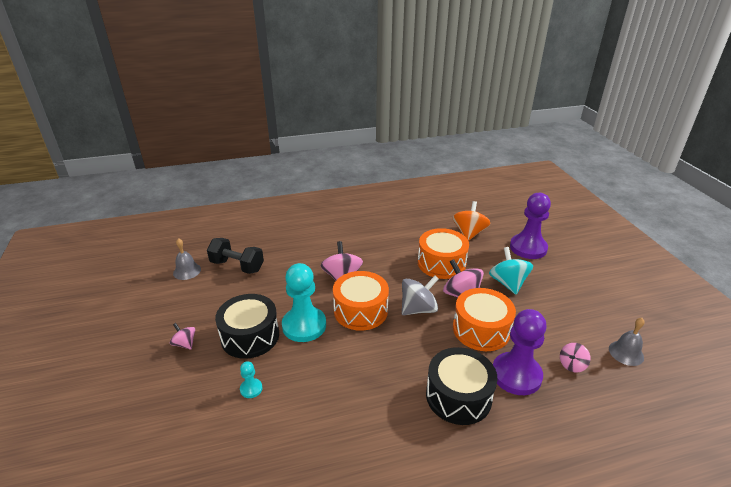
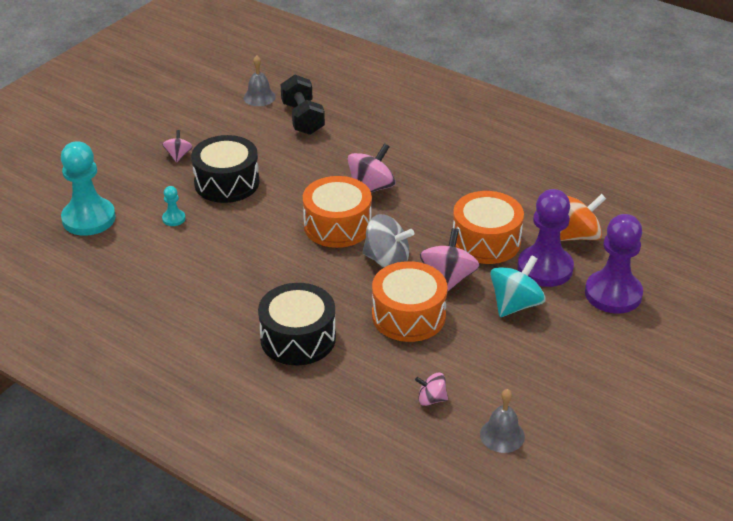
camera: 50 degrees right, 5 degrees up
(304, 325) = (275, 204): turquoise pawn -> turquoise pawn (89, 219)
(516, 375) = (369, 365): purple pawn -> purple pawn (545, 268)

